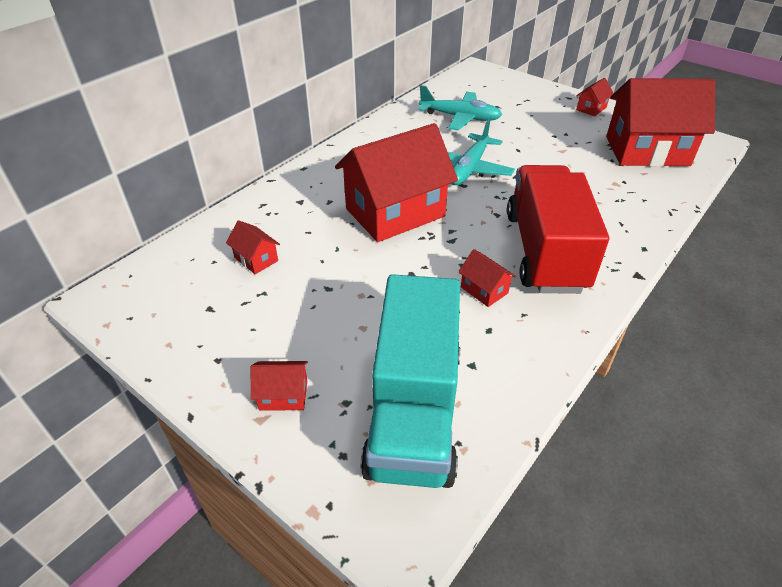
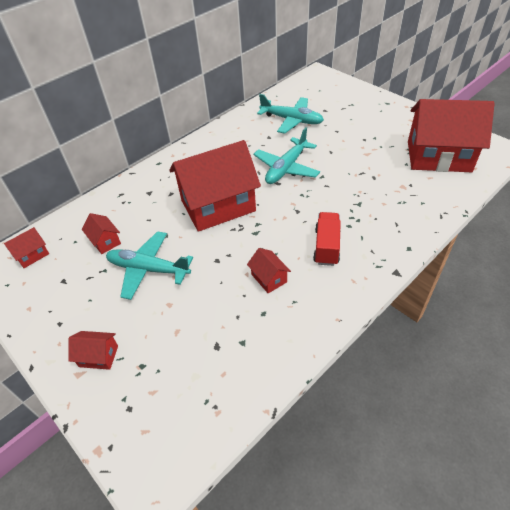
camera: 10 degrees right, 5 degrees up
(323, 288) = (148, 269): none -> turquoise plane
(414, 410) = (189, 376): turquoise truck -> none
(545, 251) = (326, 246): red truck -> red truck, size x0.49
(591, 108) = (403, 114): red house -> red house (32, 255)

